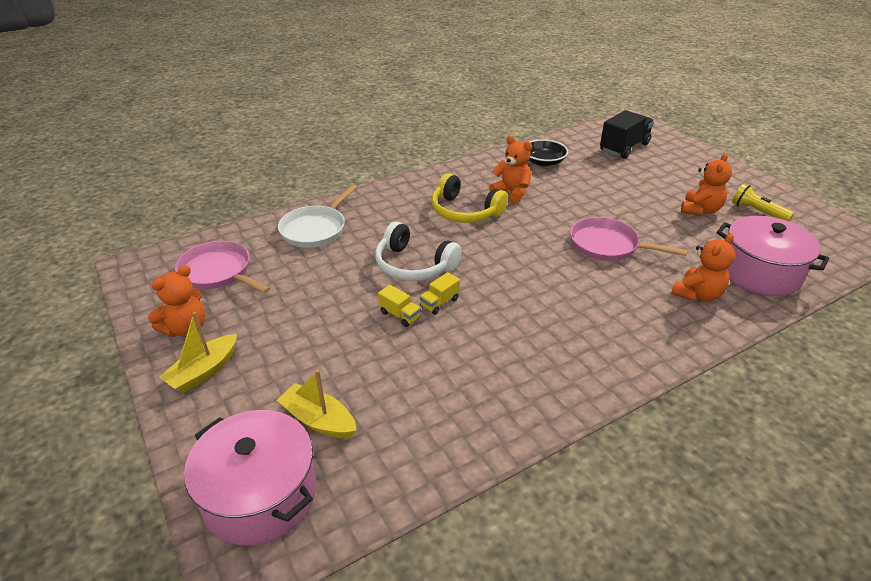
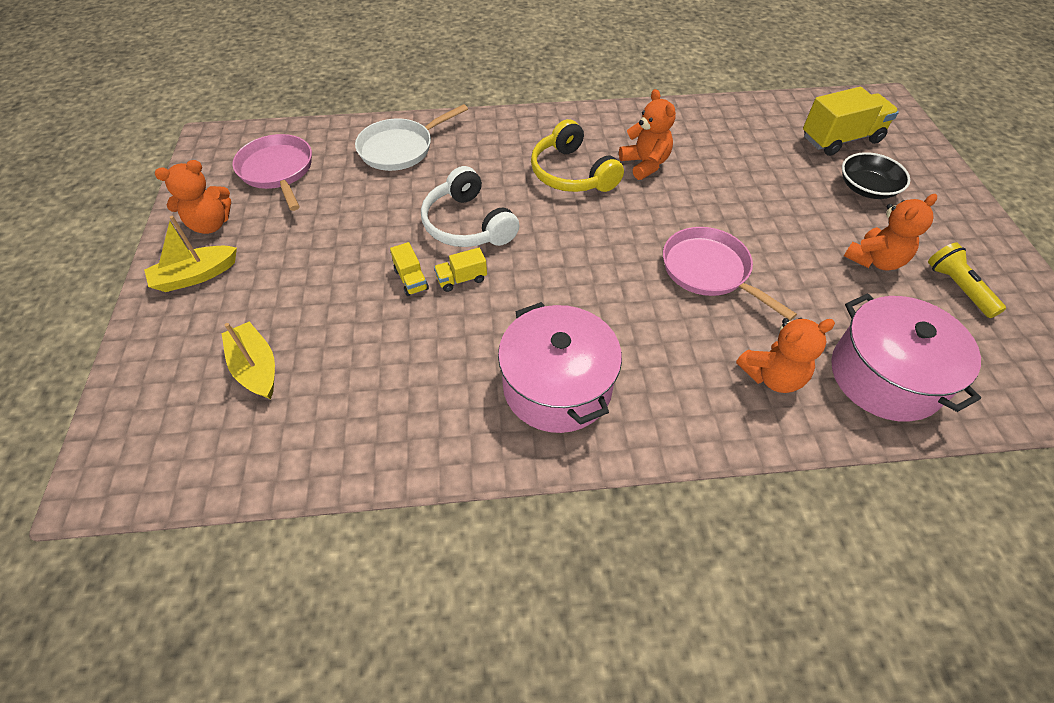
camera: 25 degrees right, 15 degrees up
(260, 494) = (158, 423): pink pot -> pink pot (557, 386)
(543, 162) = (716, 132): black bowl -> black bowl (867, 188)
(624, 147) = (840, 139): black truck -> yellow truck

